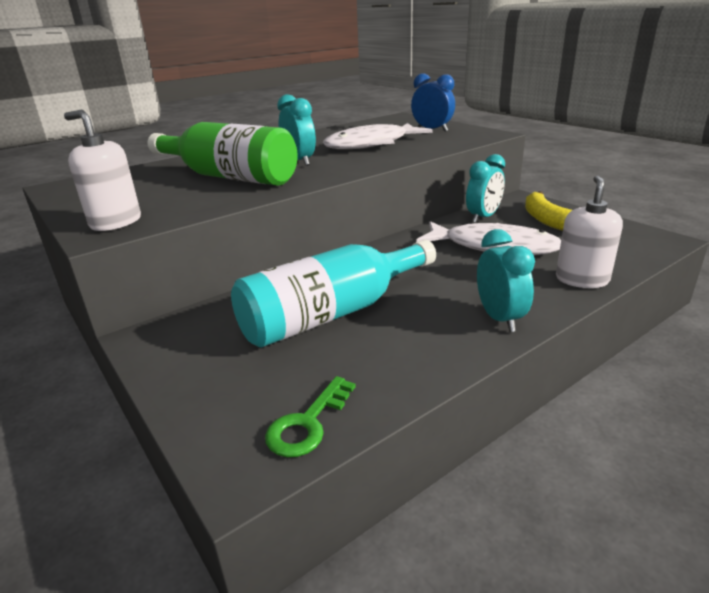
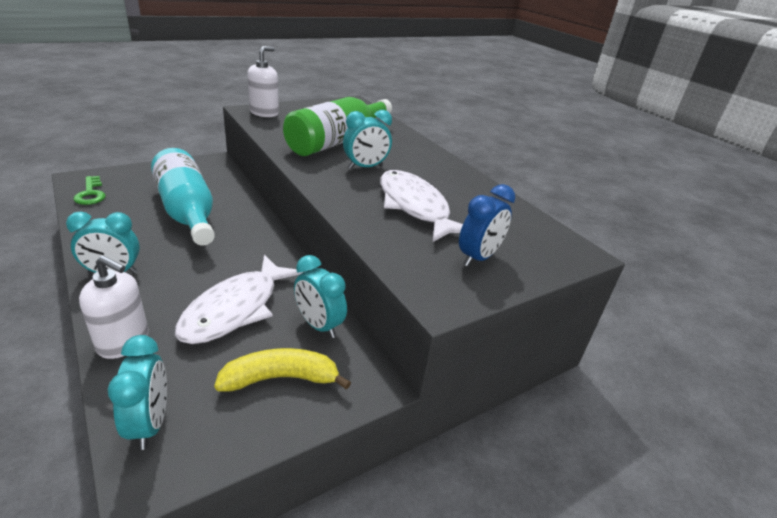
camera: 90 degrees right, 5 degrees up
(308, 423) = (90, 194): green key -> green key turned 150 degrees counterclockwise
(633, 248) = (150, 423): none -> turquoise clock

